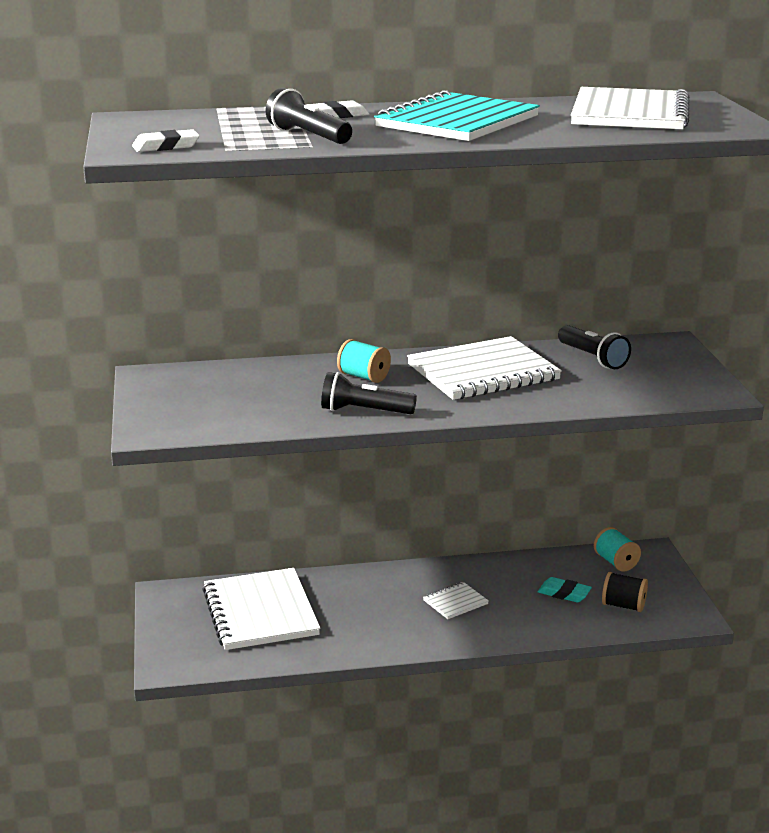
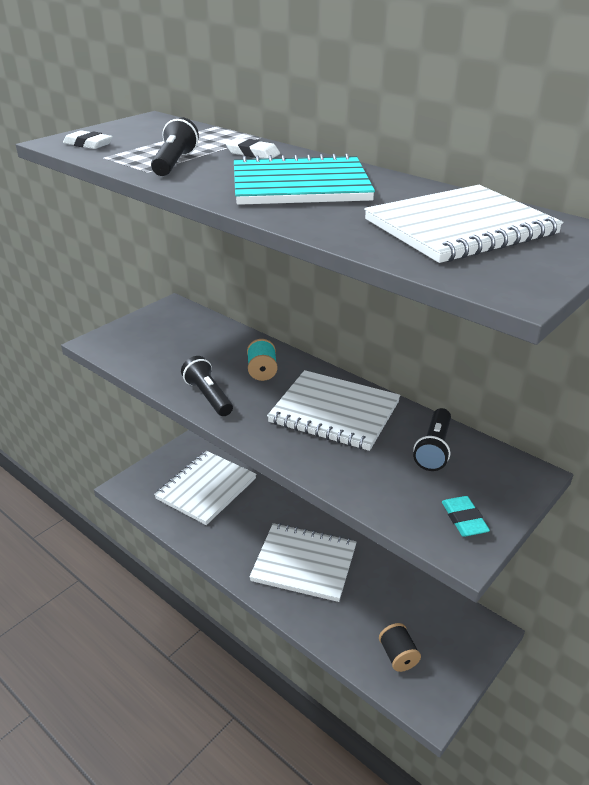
camera: 50 degrees right, 10 degrees up
(455, 602) = (304, 563): white notebook -> white notebook, size x2.24
(564, 593) = (376, 612): turquoise eraser -> turquoise eraser (464, 519)
(616, 562) = (449, 619): turquoise spool -> none

